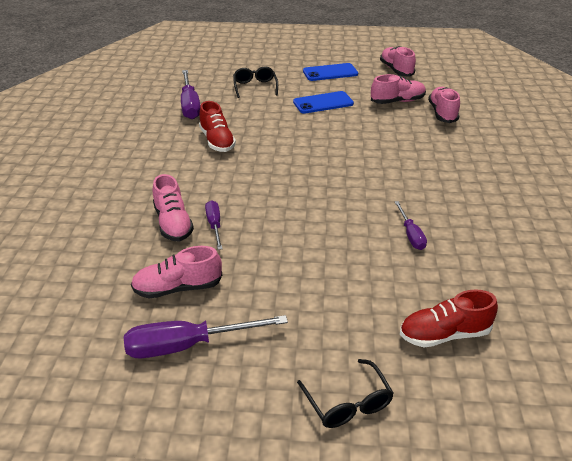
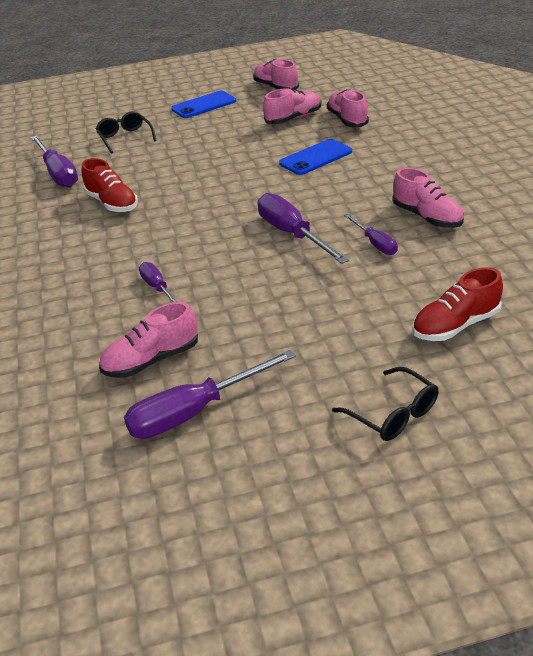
camera: 15 degrees left, 0 degrees up
(173, 223) = (108, 298): pink shoe -> pink shoe (427, 217)
(323, 103) = (212, 137): blue phone -> blue phone (316, 157)
(345, 207) = (292, 234): none -> purple screwdriver

